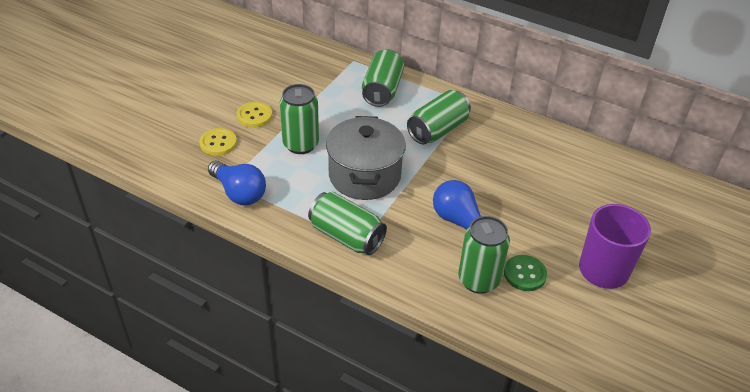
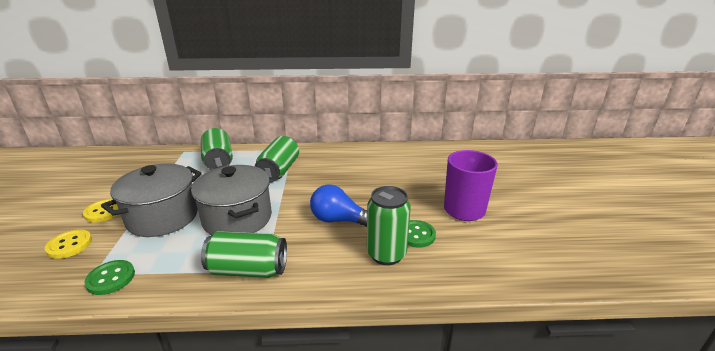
camera: 30 degrees left, 15 degrees down
(239, 193) = (111, 278): blue light bulb -> green button
(300, 144) = (163, 217): green can -> grey pot

